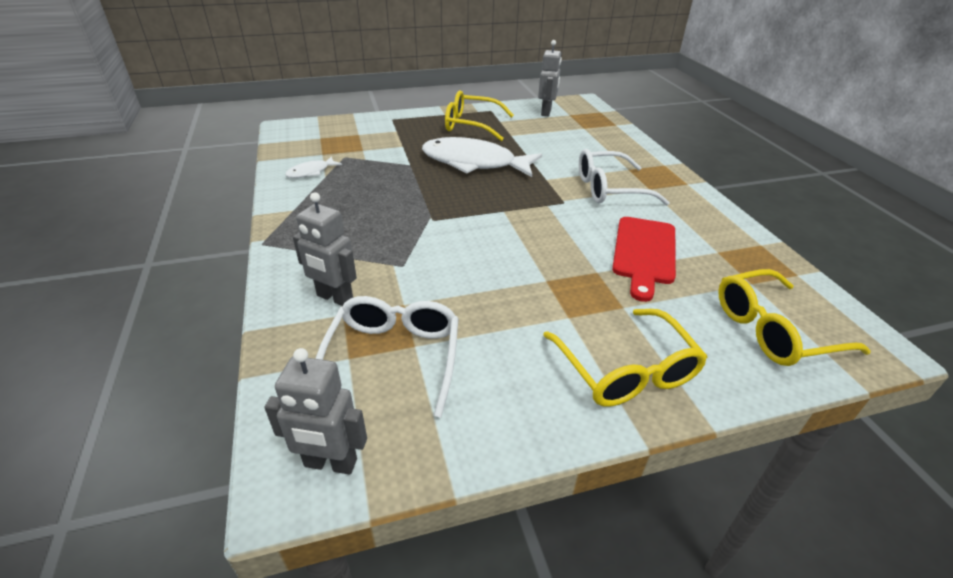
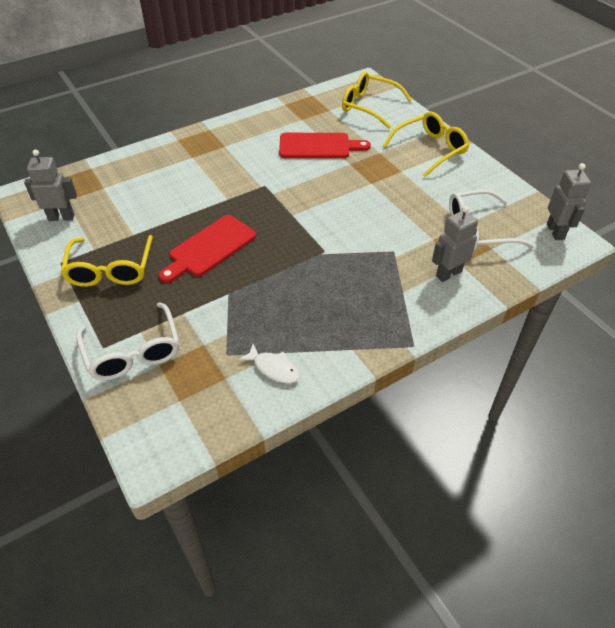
camera: 105 degrees left, 10 degrees up
(334, 298) = (448, 273): grey robot -> grey robot turned 135 degrees counterclockwise
(474, 163) = (209, 248): white fish -> red cutting board
(609, 189) = (233, 165): white glasses -> white glasses (133, 352)
(773, 330) = (369, 106): yellow glasses -> yellow glasses turned 150 degrees clockwise

